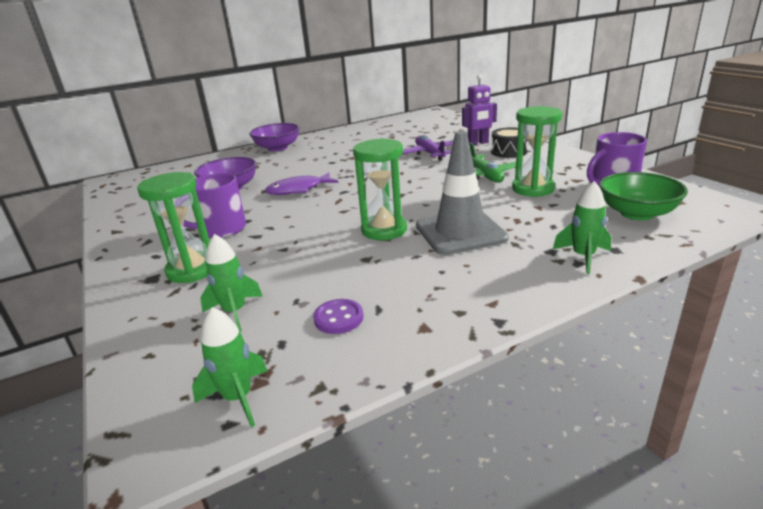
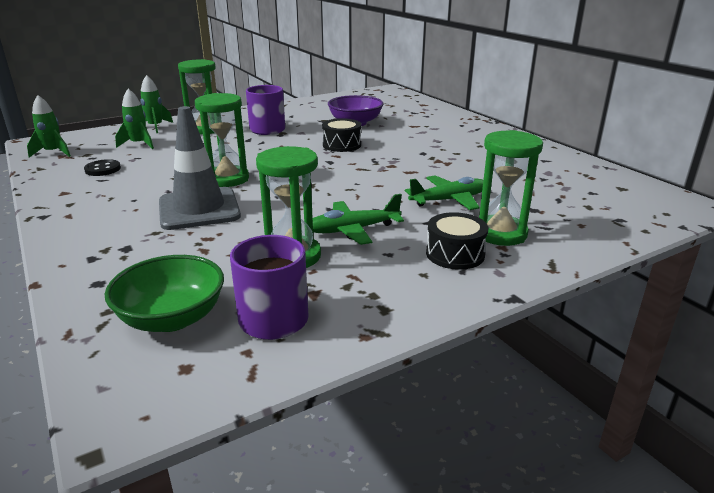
camera: 85 degrees right, 0 degrees up
(277, 148) = (475, 128): purple bowl -> none
(298, 190) = (342, 145): purple fish -> black drum
(338, 318) = (103, 169): purple button -> black button
(429, 153) = (449, 200): purple plane -> green plane
(478, 143) = (500, 233): purple robot -> green hourglass
(583, 257) = (99, 262): green rocket -> green rocket (155, 127)

